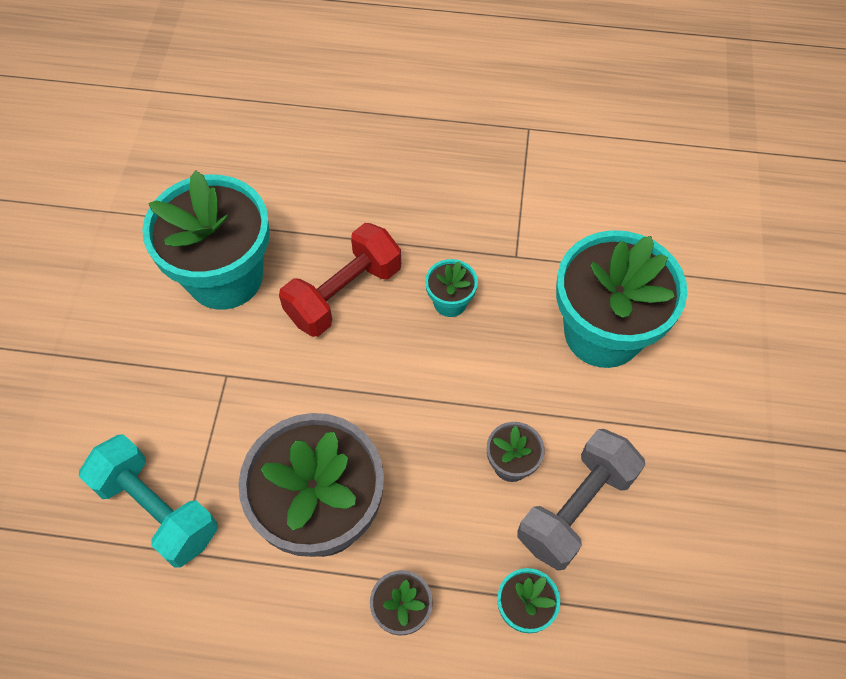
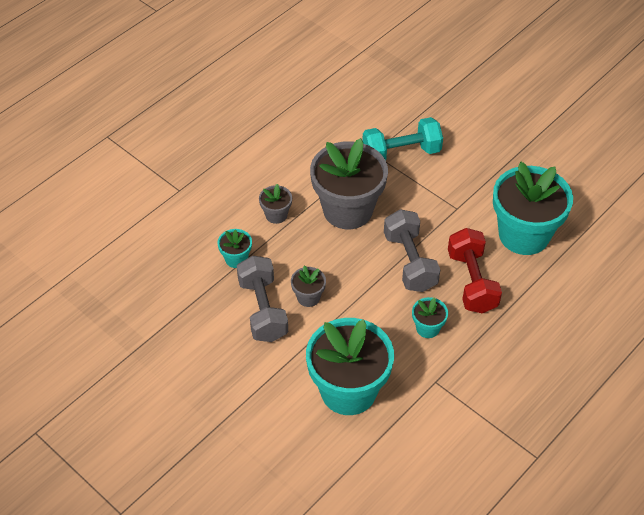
camera: 125 degrees right, 10 degrees down
(362, 378) = (410, 262): none -> grey dumbbell

